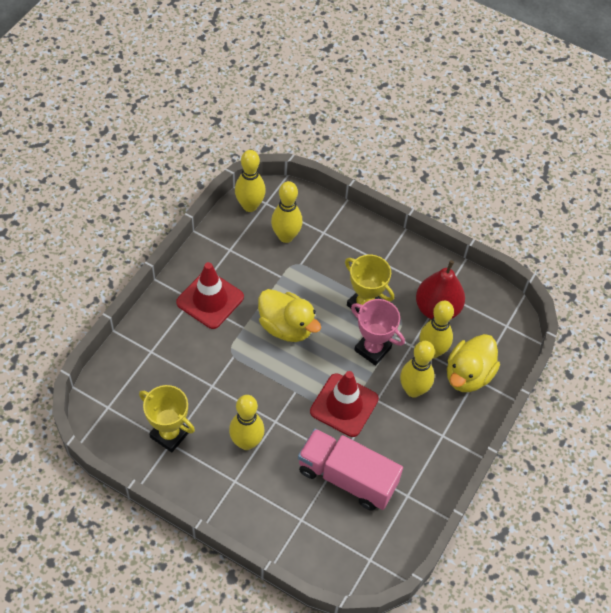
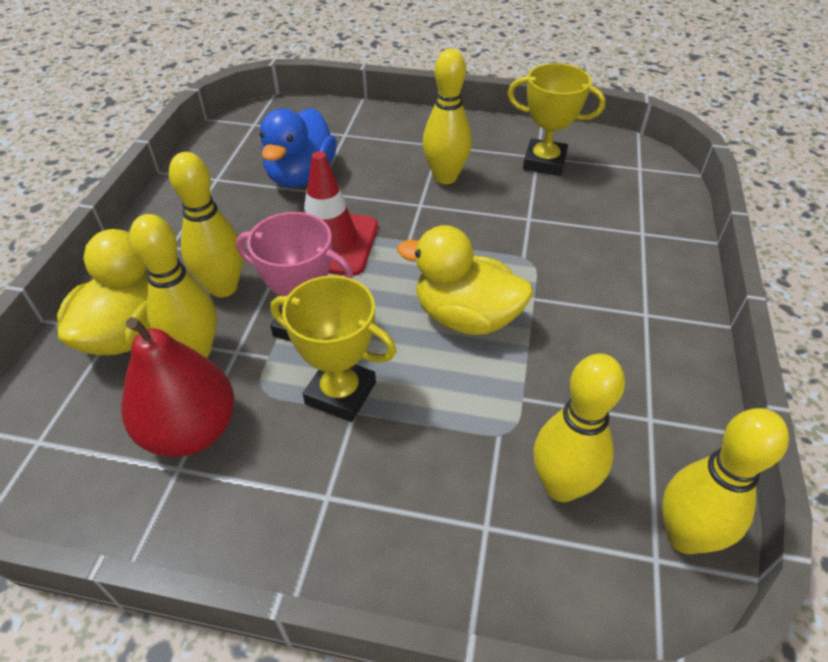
camera: 165 degrees right, 10 degrees down
(210, 300) = (616, 321): red traffic cone -> none
(347, 478) = (301, 176): pink truck -> blue duck

